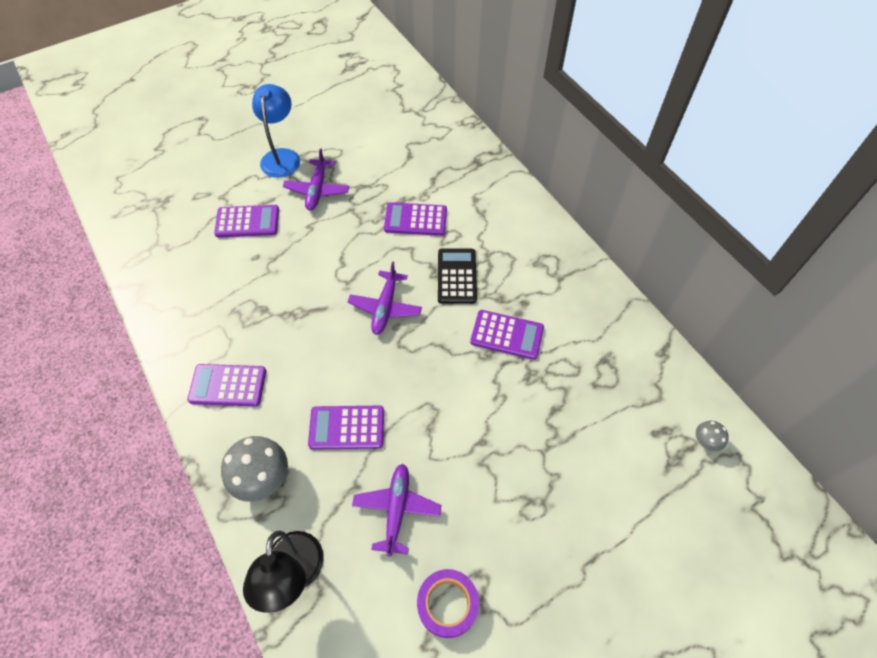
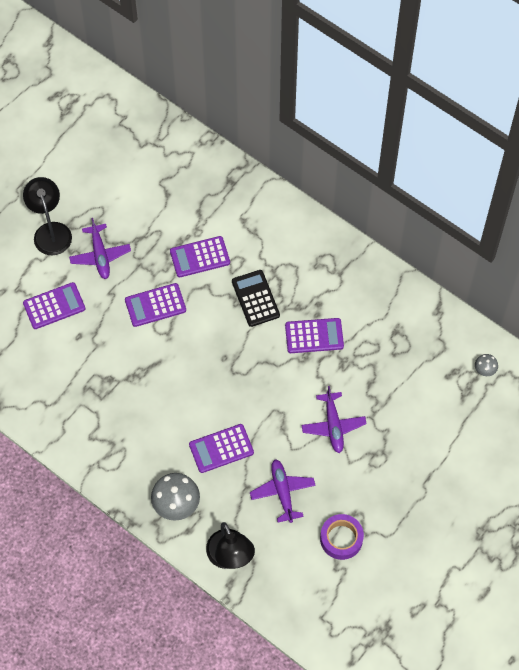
camera: 20 degrees left, 5 degrees up
(228, 385) = (114, 448): purple calculator -> purple calculator (155, 305)
(282, 156) = (50, 231): blue lamp -> black lamp
(385, 307) = (208, 345): purple plane -> purple plane (333, 426)

